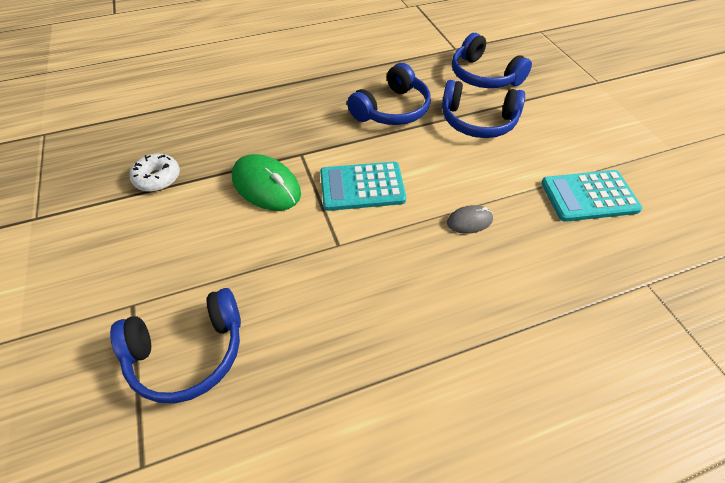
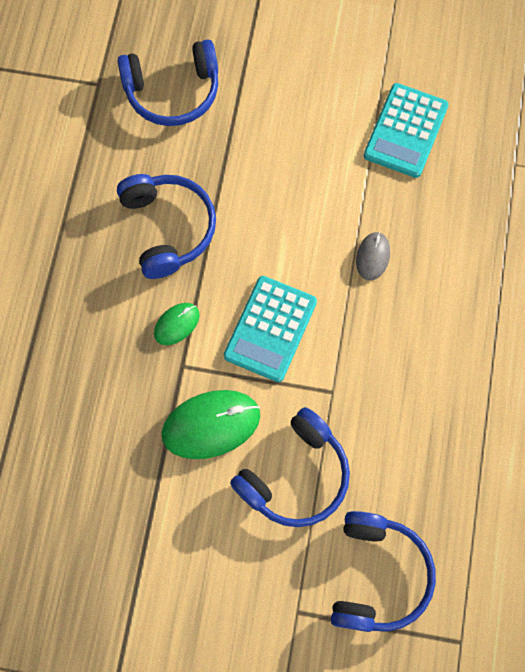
camera: 60 degrees left, 20 degrees up
(158, 178) = (127, 538): white donut -> none
(329, 139) = (176, 324): none -> green mouse
(478, 121) = (244, 153): blue headphones -> blue headphones (295, 475)

